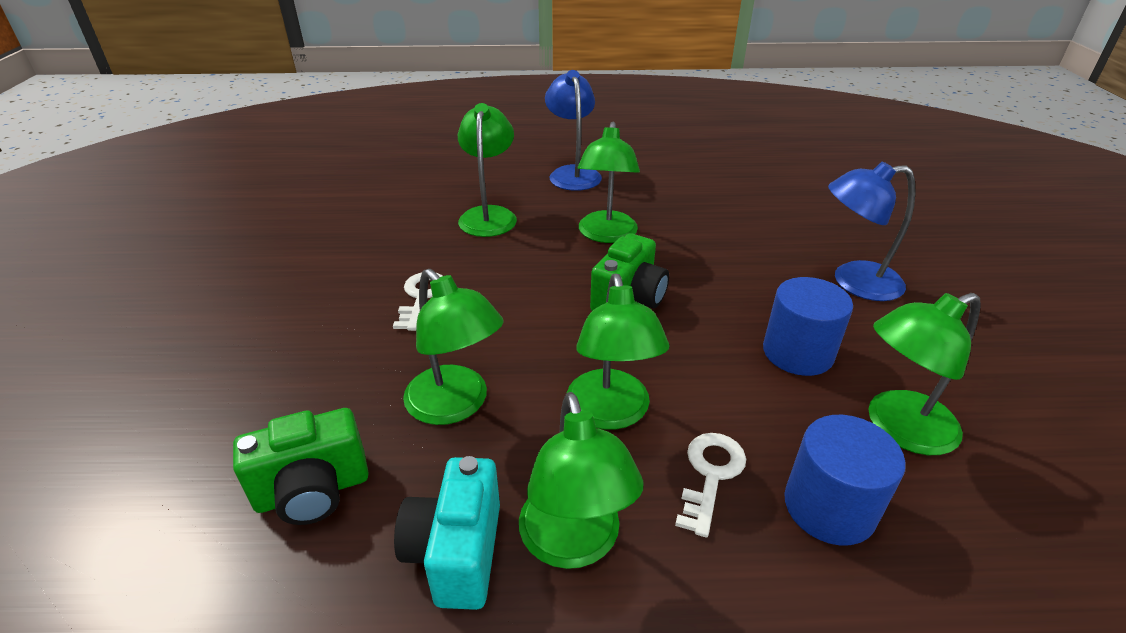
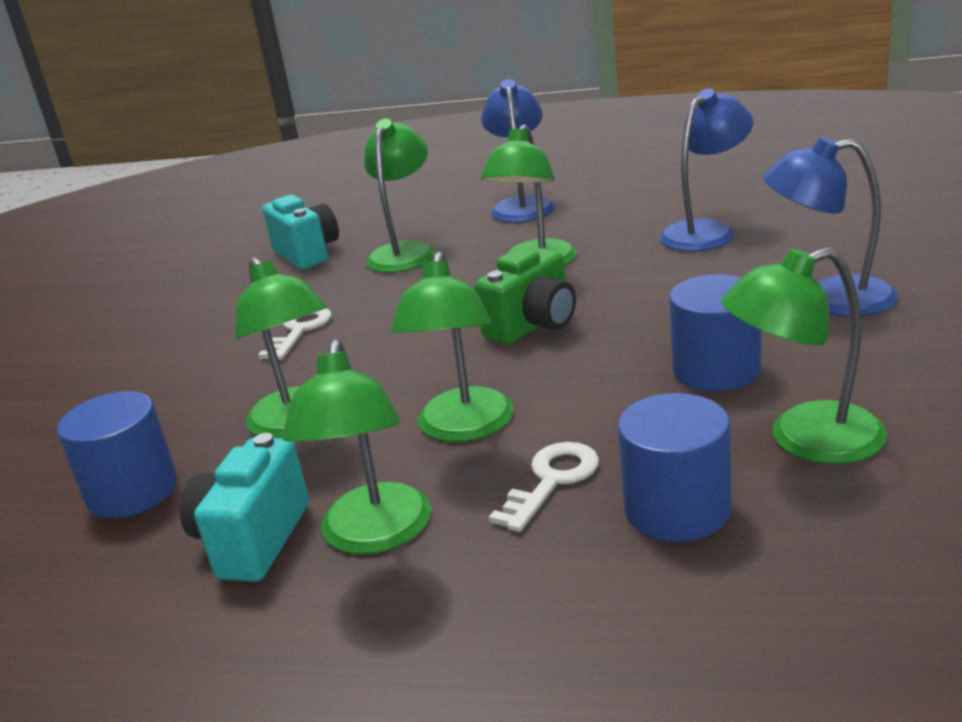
camera: 15 degrees right, 10 degrees down
(313, 491) = (133, 491): green camera -> blue cylinder
(401, 212) = (307, 254): none -> turquoise camera
(731, 209) = (706, 231): none -> blue lamp

